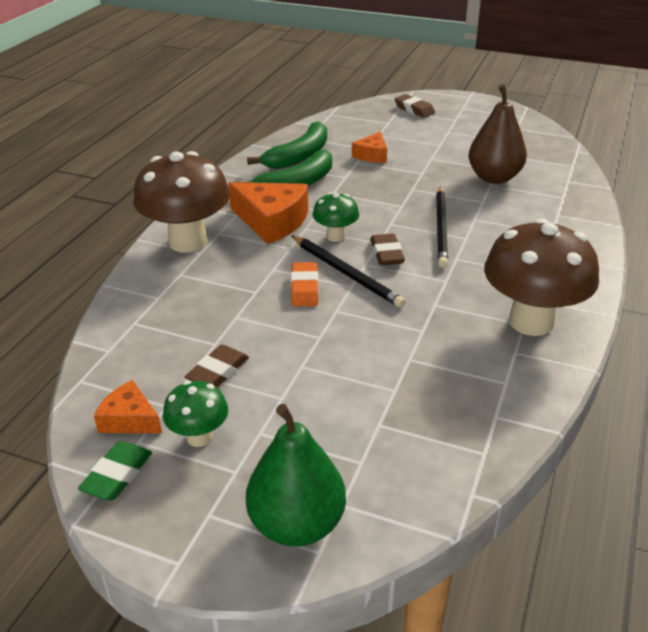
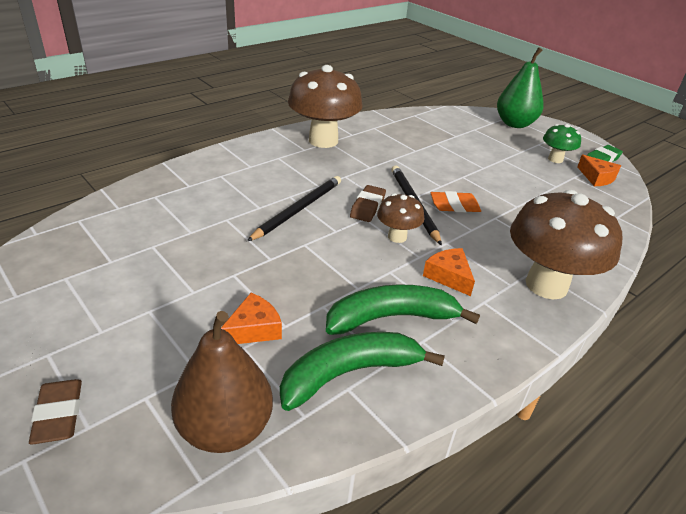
camera: 155 degrees left, 0 degrees up
(218, 372) = (538, 181): brown eraser -> none
(272, 221) = (449, 276): orange cheese -> orange cheese, size x0.57
(304, 288) = (454, 206): orange eraser -> orange eraser turned 60 degrees clockwise
(335, 236) = (397, 237): green mushroom -> brown mushroom
(494, 177) = (174, 237): brown pear -> brown pear (225, 428)

